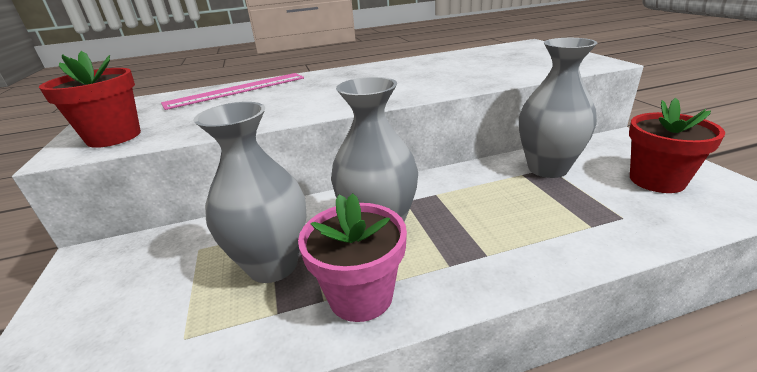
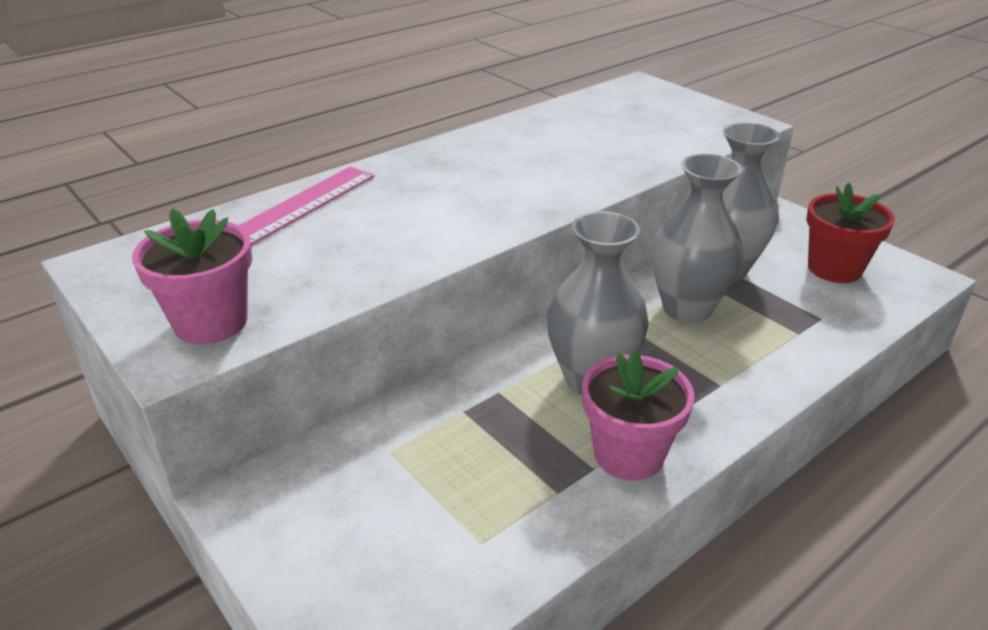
camera: 25 degrees left, 5 degrees up
(114, 137) = (211, 322): red flower pot -> pink flower pot
(273, 265) = (506, 447): grey vase -> grey vase (687, 309)

